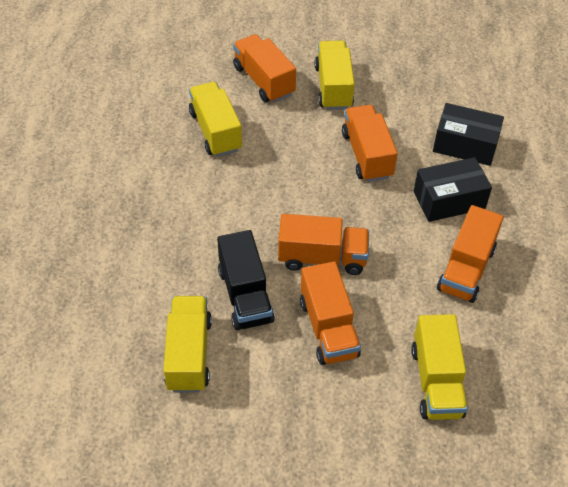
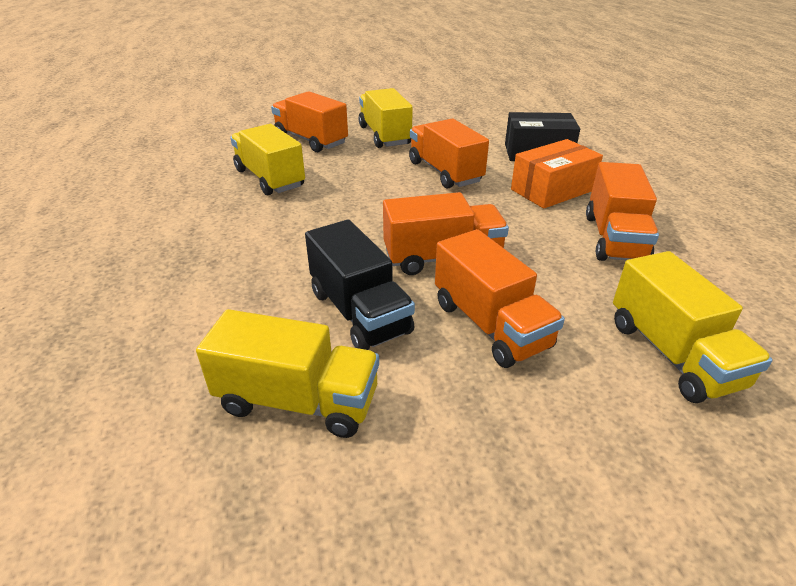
camera: 15 degrees left, 15 degrees down
(189, 354) = (298, 401): yellow truck -> yellow truck turned 120 degrees clockwise
(449, 200) = (552, 190): black box -> orange box

